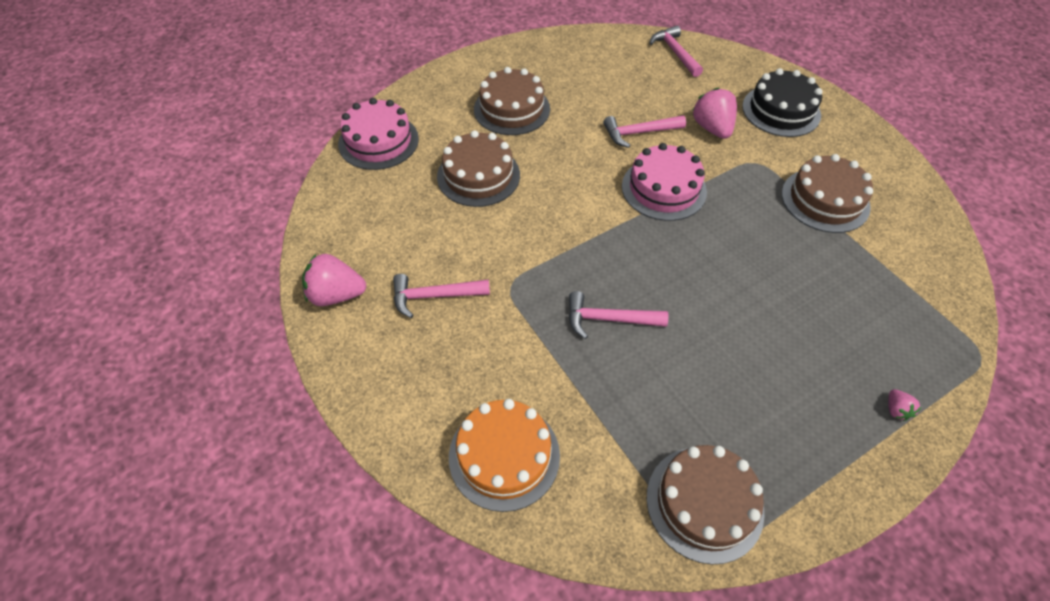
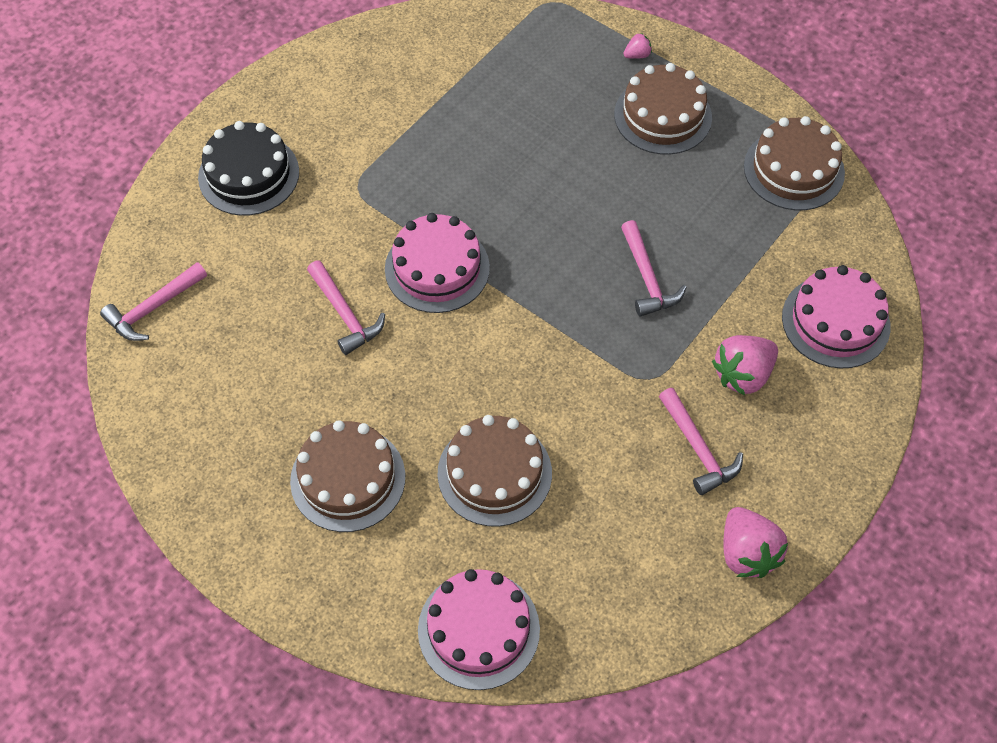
camera: 110 degrees left, 5 degrees up
(504, 455) = (835, 321): orange cake -> pink cake
(712, 128) = (308, 239): pink strawberry -> pink strawberry (742, 375)
(825, 200) = (395, 120): brown cake -> brown cake (662, 116)

